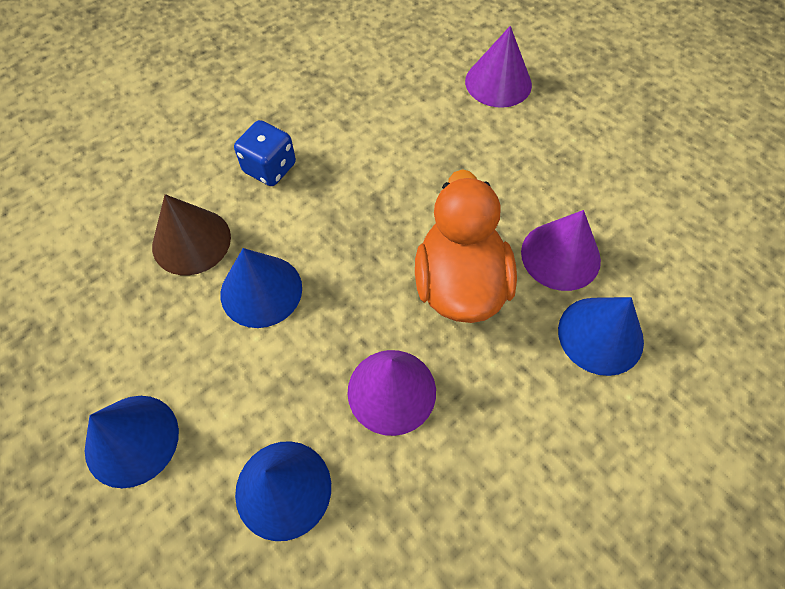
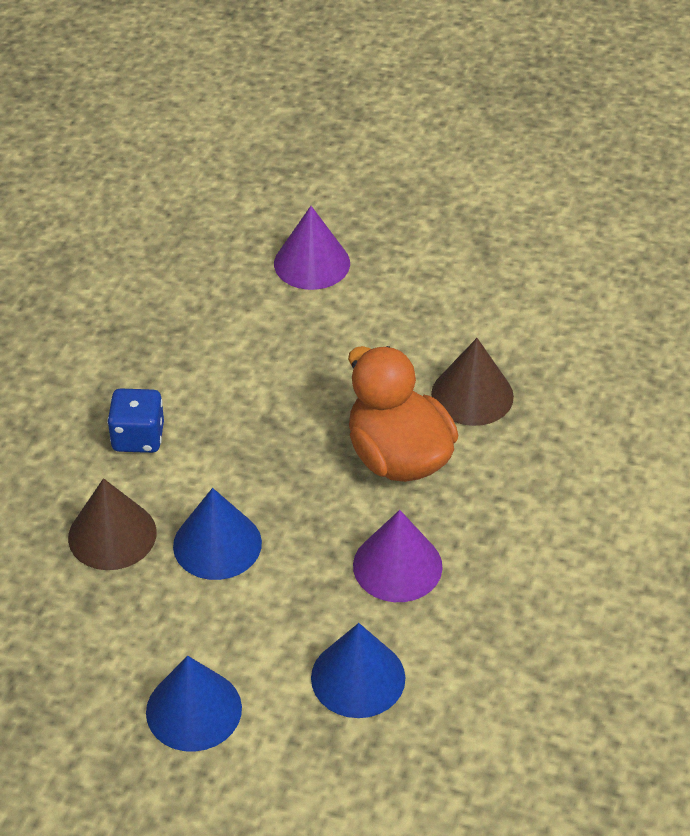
camera: 30 degrees left, 15 degrees down
(560, 256) = (472, 395): purple cone -> brown cone
(600, 335) = (545, 443): blue cone -> none

